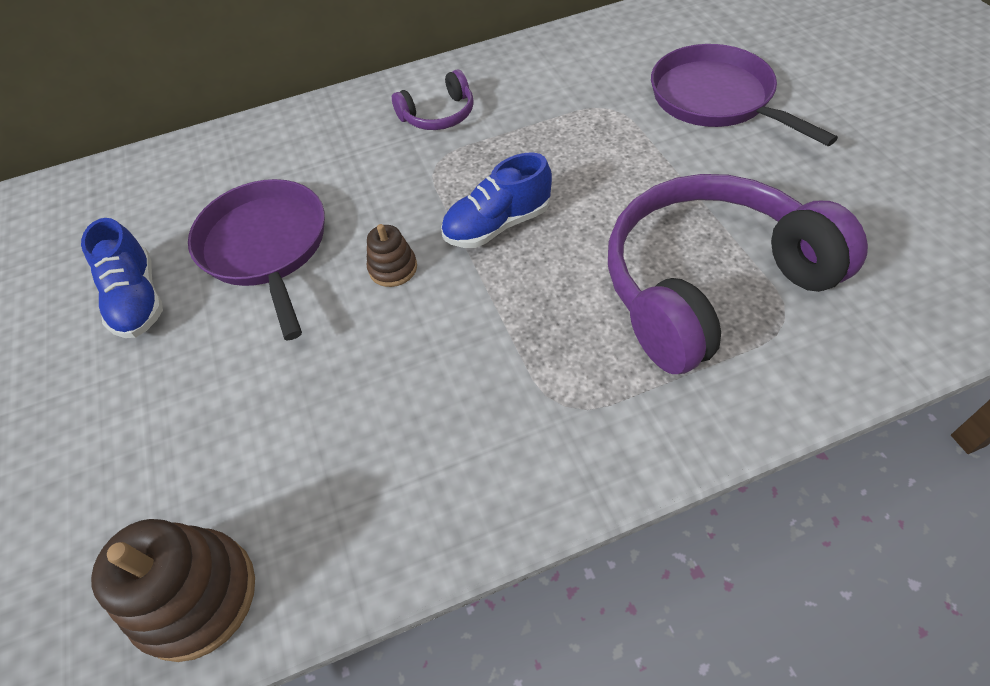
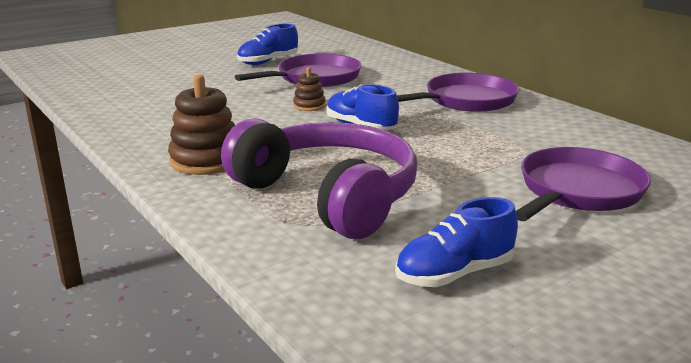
camera: 70 degrees right, 30 degrees down
(196, 596) = (98, 97): brown stacking toy -> brown stacking toy (206, 160)
(438, 115) = (466, 100): purple headphones -> purple pan
(885, 216) = (454, 274): none -> blue shoe

